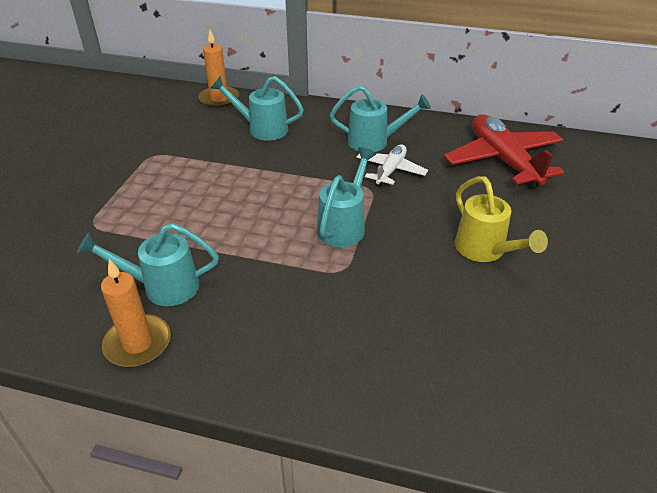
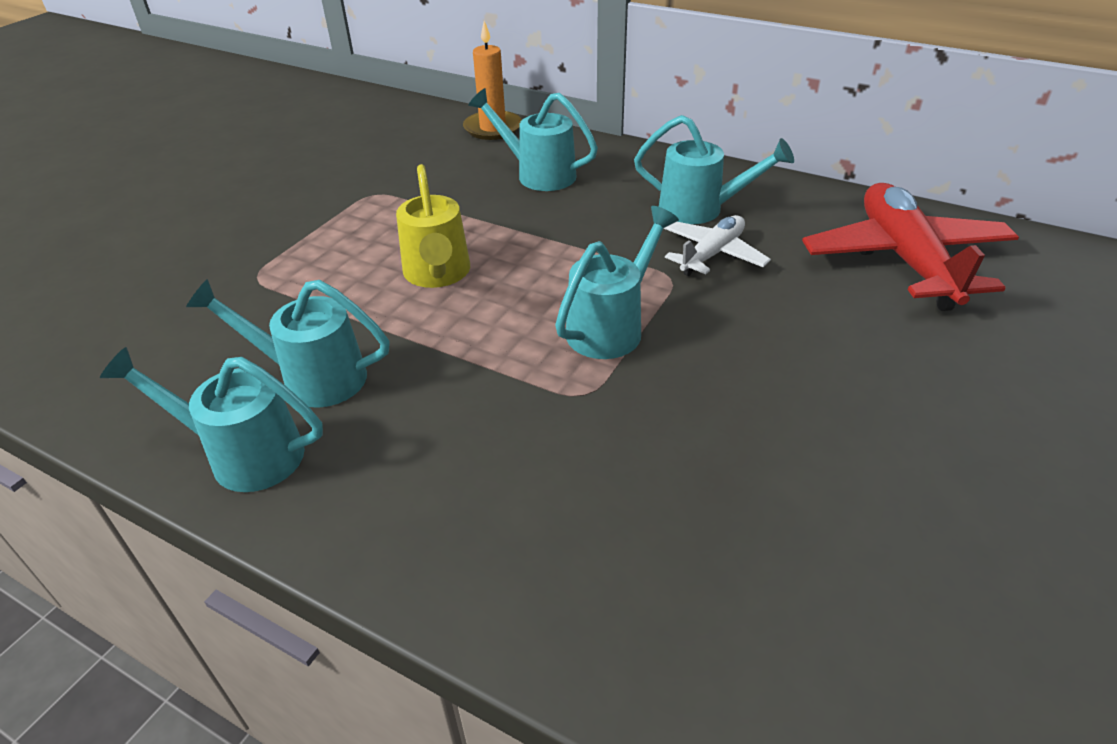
camera: 15 degrees right, 0 degrees up
(138, 343) = (245, 454): orange candle -> turquoise watering can
(484, 250) = (831, 398): yellow watering can -> yellow watering can (437, 274)

